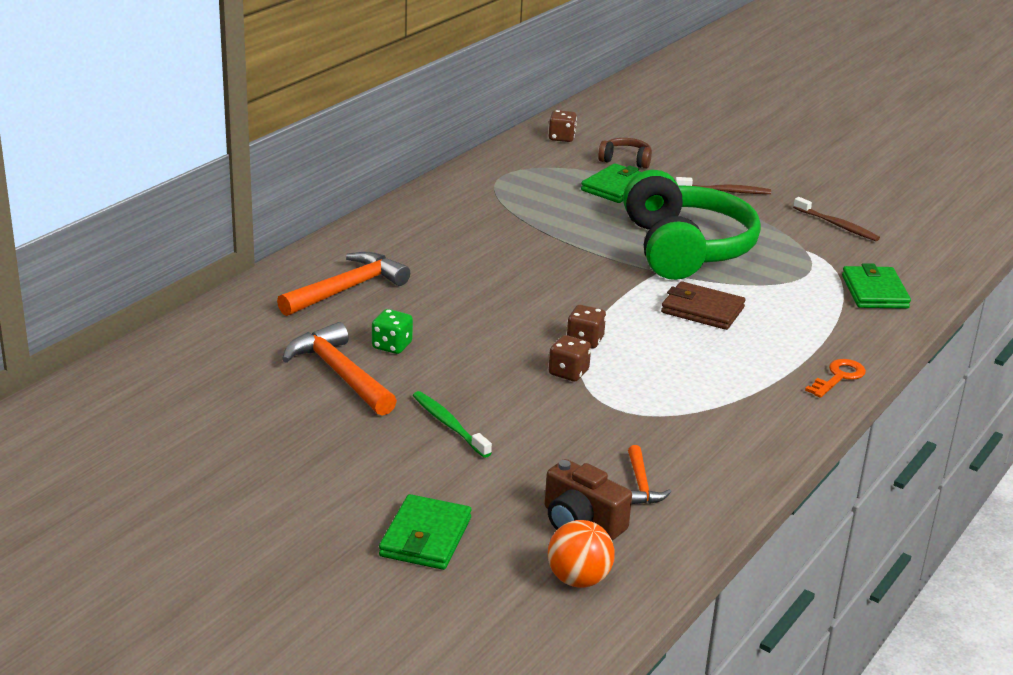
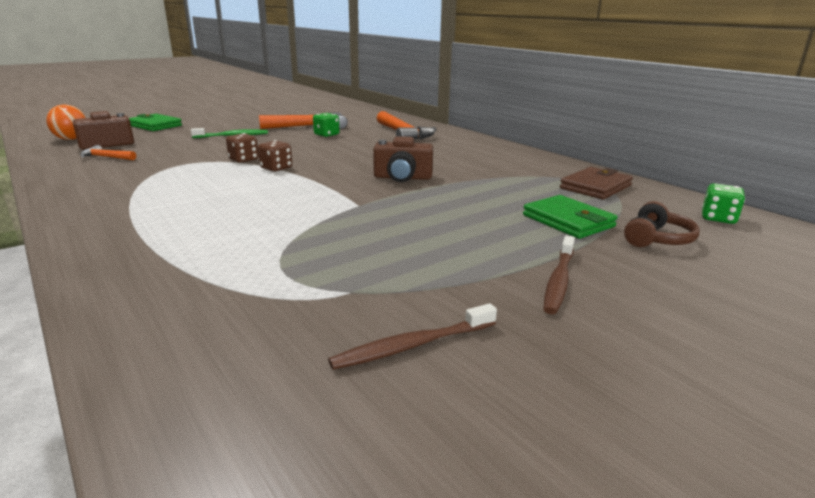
camera: 110 degrees right, 5 degrees down
(559, 263) = (402, 178): none -> brown camera
(561, 138) = (718, 218): brown dice -> green dice
(685, 249) = (398, 224): green headphones -> none
(702, 310) = (272, 208): brown wallet -> brown wallet (595, 187)
(839, 377) = (85, 234): orange key -> none
(874, 292) = (193, 308): green wallet -> none

